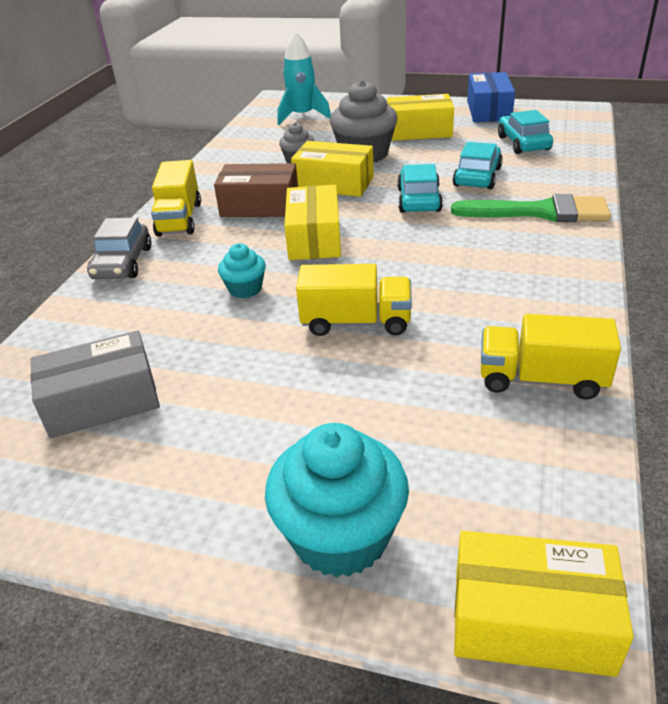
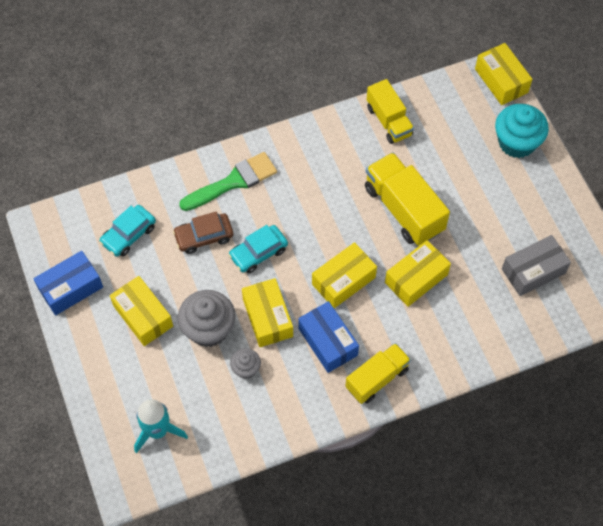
camera: 130 degrees left, 25 degrees up
(102, 401) = (533, 271): grey box -> grey box turned 60 degrees counterclockwise
(122, 263) = (443, 366): grey car -> none
(245, 289) = (416, 278): turquoise cupcake -> yellow box
(260, 206) = (328, 342): brown box -> blue box
(356, 322) = (403, 209): yellow truck -> yellow truck, size x1.52
(477, 177) = (204, 237): turquoise car -> brown car
(540, 212) = (233, 182): green brush -> green brush turned 90 degrees clockwise

